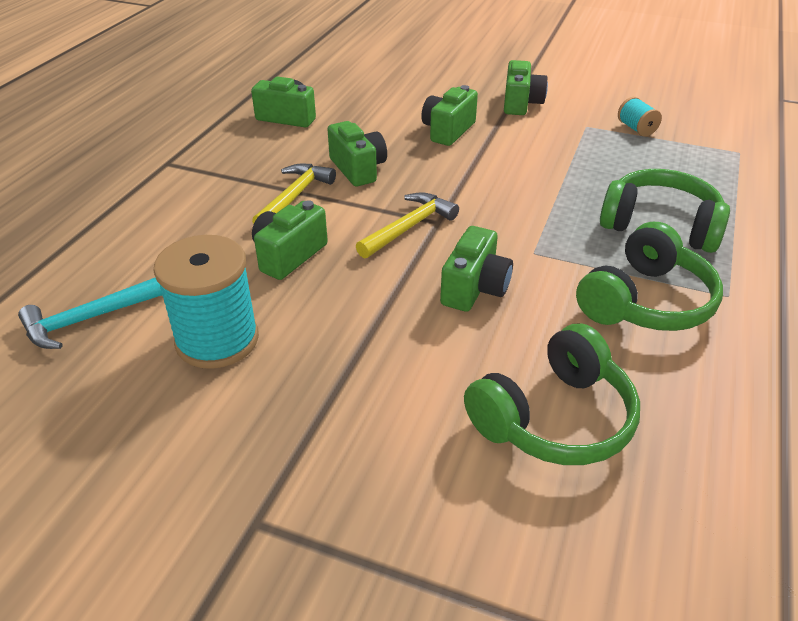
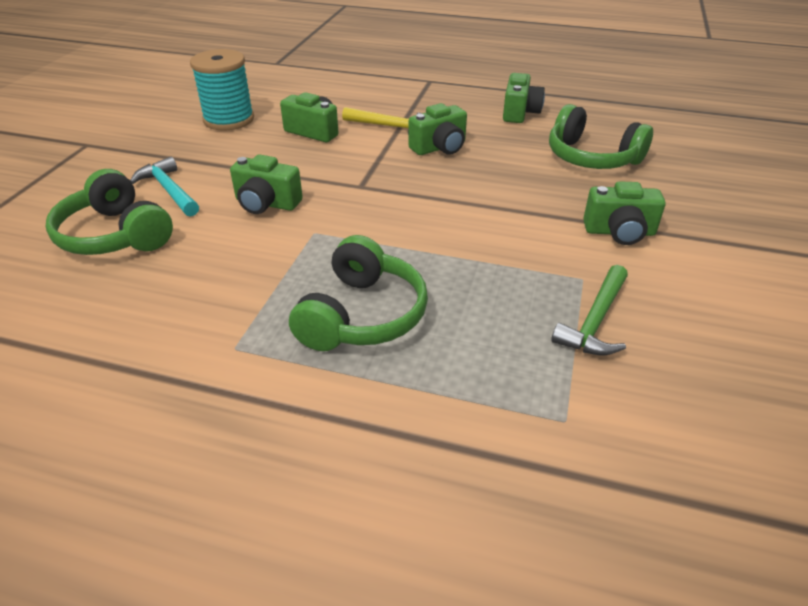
camera: 85 degrees right, 0 degrees up
(88, 319) = (255, 85): turquoise hammer -> turquoise hammer (169, 190)
(409, 227) = (351, 173): yellow hammer -> none
(448, 131) = (528, 187): green camera -> none
(636, 129) = (595, 321): turquoise spool -> green hammer
(645, 301) = (234, 290): green headphones -> green headphones (591, 157)

